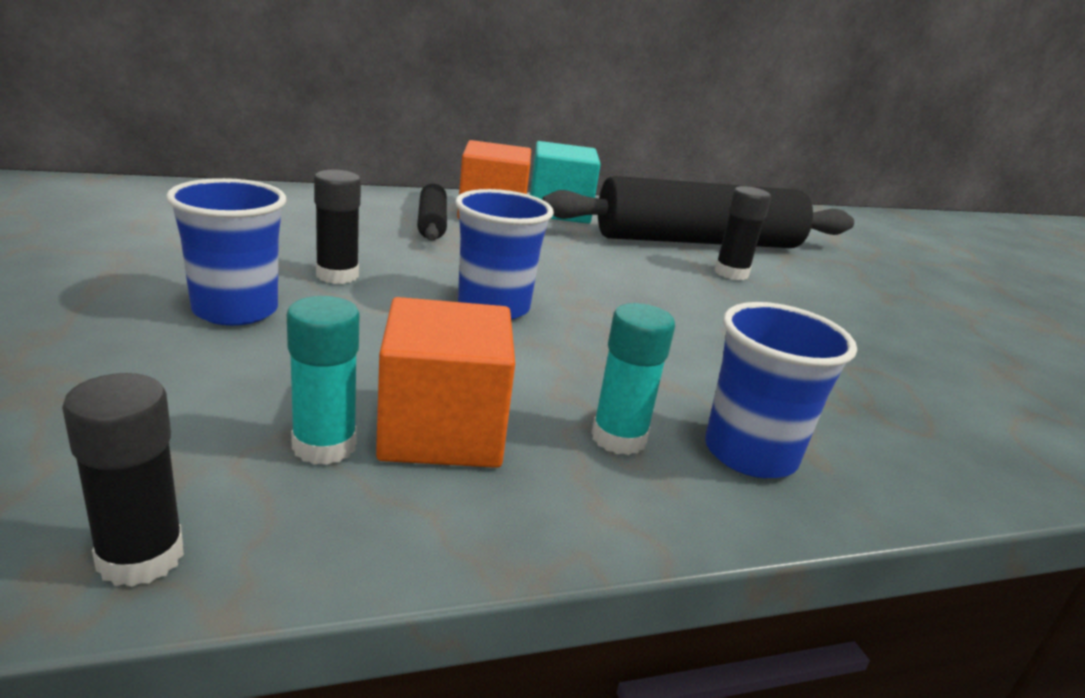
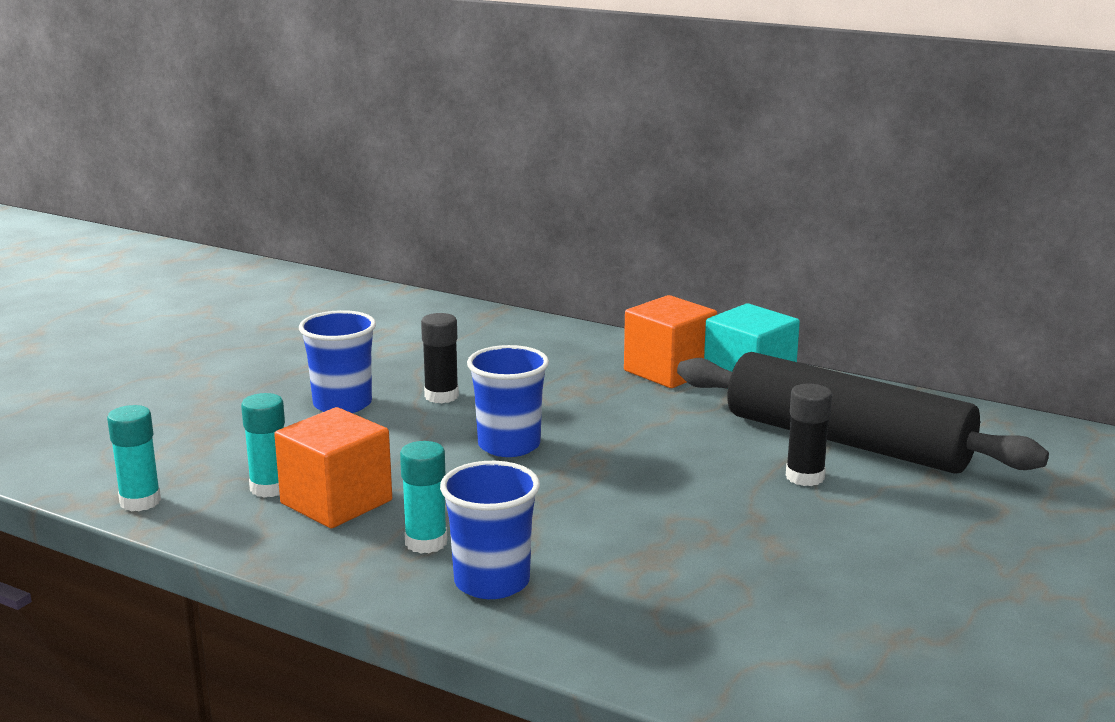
camera: 50 degrees right, 5 degrees down
(140, 557) = (140, 502): black glue stick -> turquoise glue stick
(432, 223) = (593, 370): black rolling pin -> none

